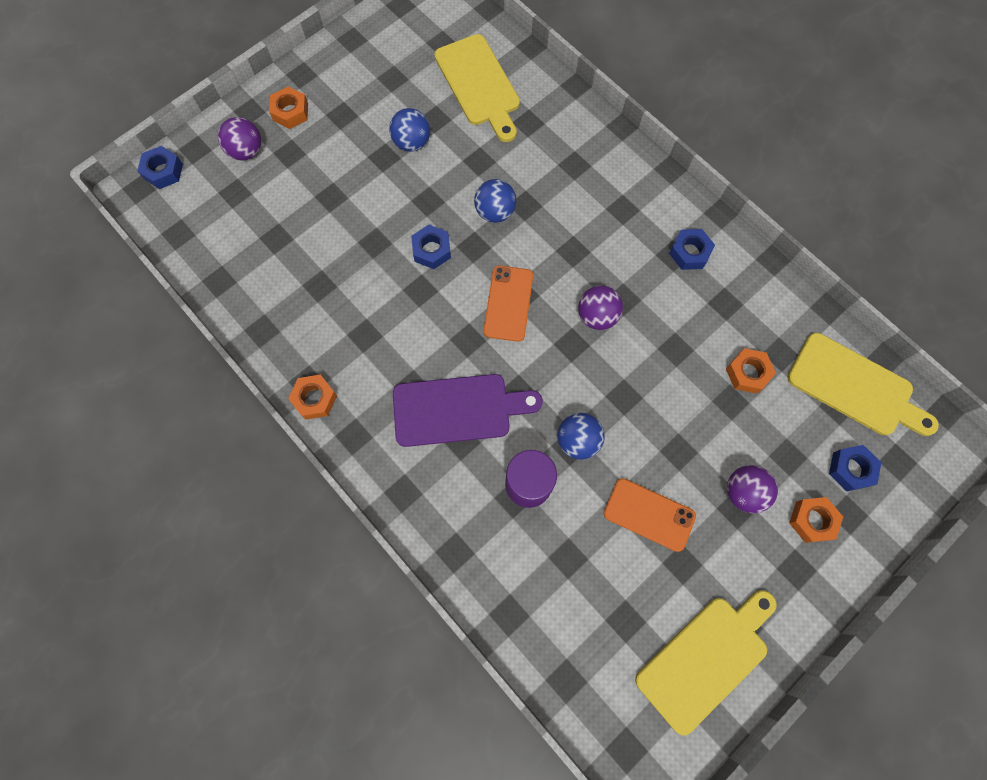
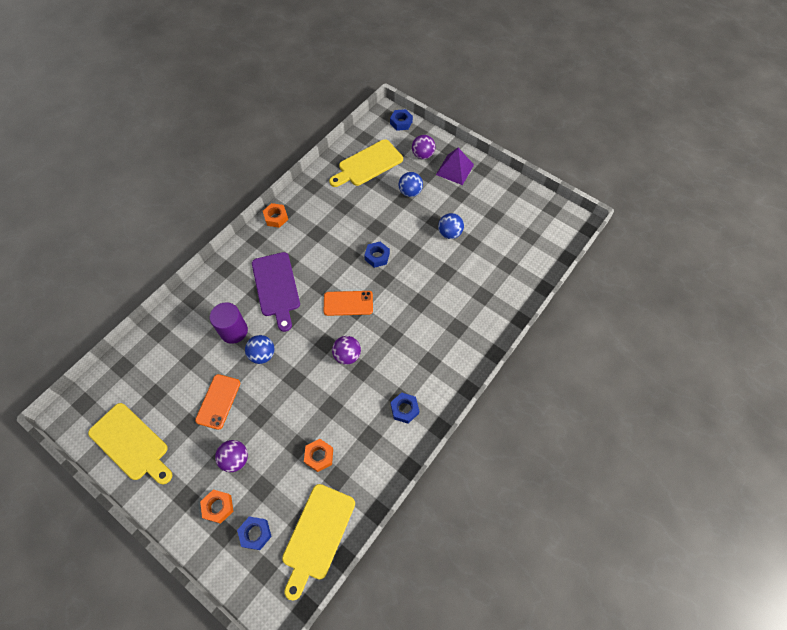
camera: 80 degrees right, 10 degrees down
(290, 112) = (454, 169): orange nut -> purple pyramid
(479, 84) = (504, 262): yellow cutting board -> yellow cutting board (368, 164)
(495, 212) = (410, 286): blue ball -> blue ball (410, 192)

